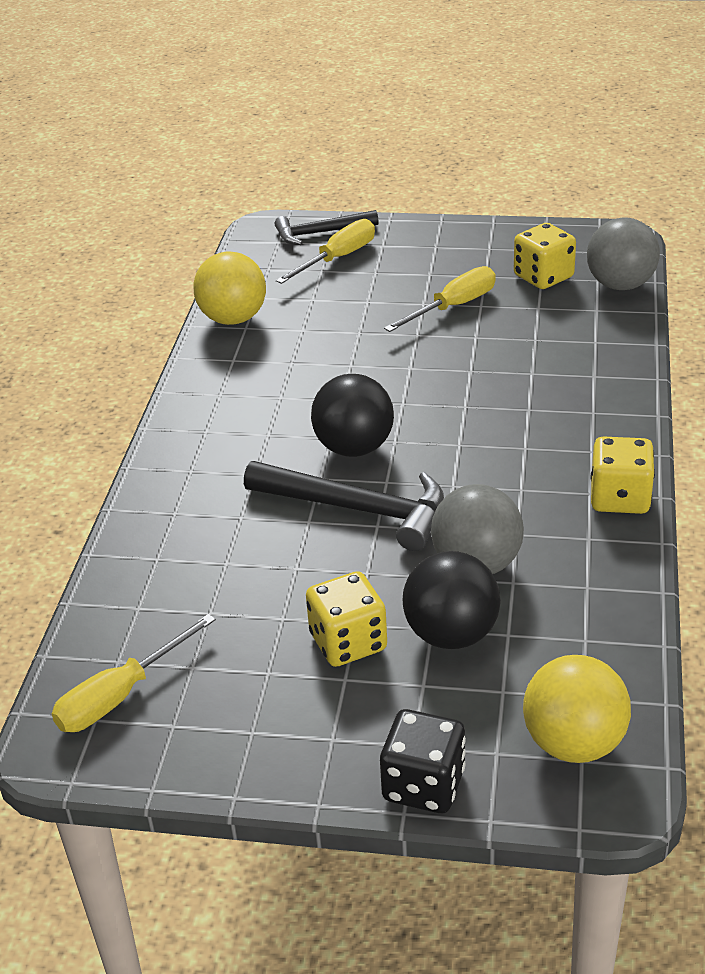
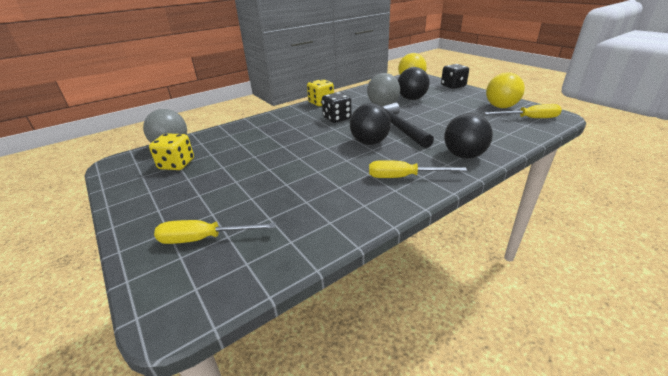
camera: 135 degrees left, 5 degrees down
(179, 501) = (464, 155): none -> black ball
(233, 319) = (327, 233): yellow ball -> yellow ball (501, 107)
(320, 233) = (164, 273): black hammer -> none
(348, 642) = (442, 106): yellow dice -> none
(453, 307) = (231, 172): yellow screwdriver -> yellow screwdriver (403, 177)
(501, 471) = (337, 118): none -> black dice

